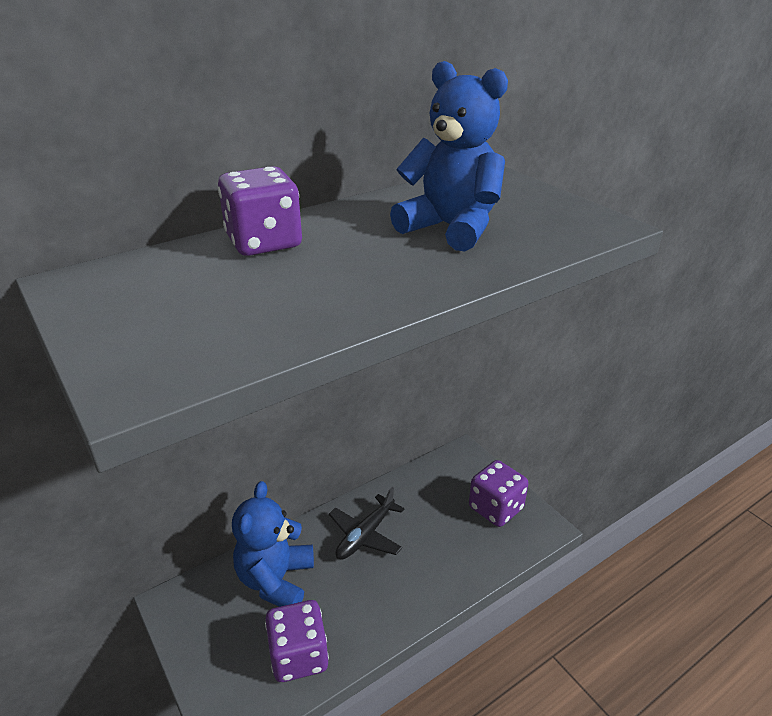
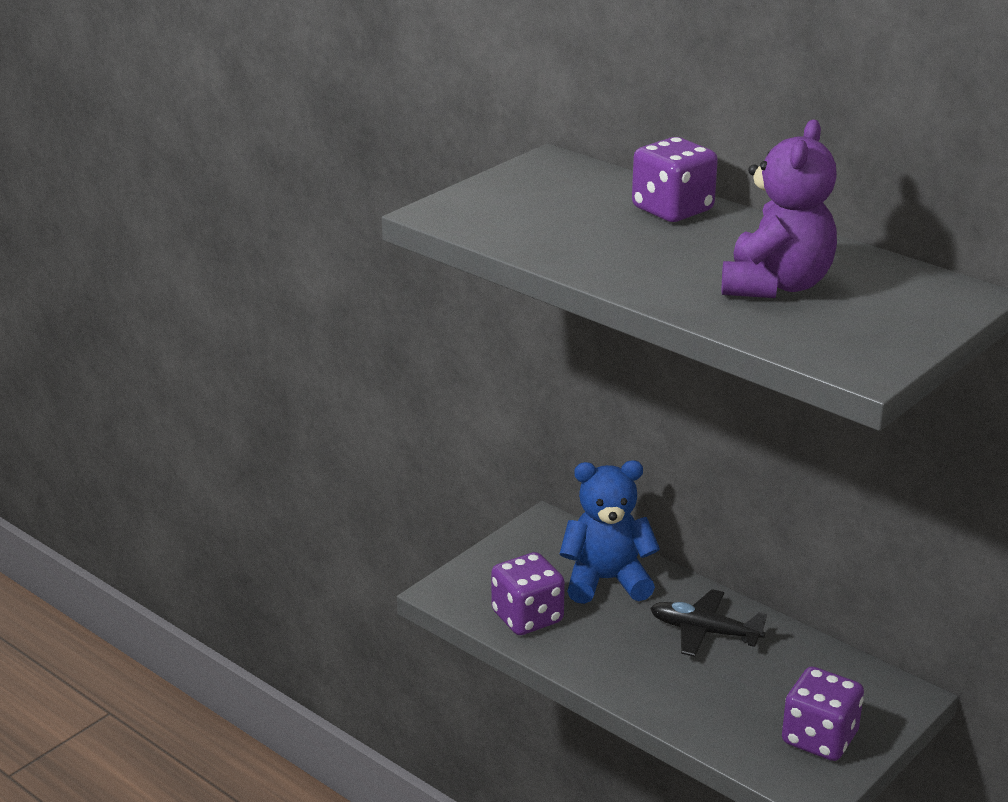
camera: 75 degrees right, 5 degrees down
(451, 228) = (776, 285): blue teddy bear -> purple teddy bear

